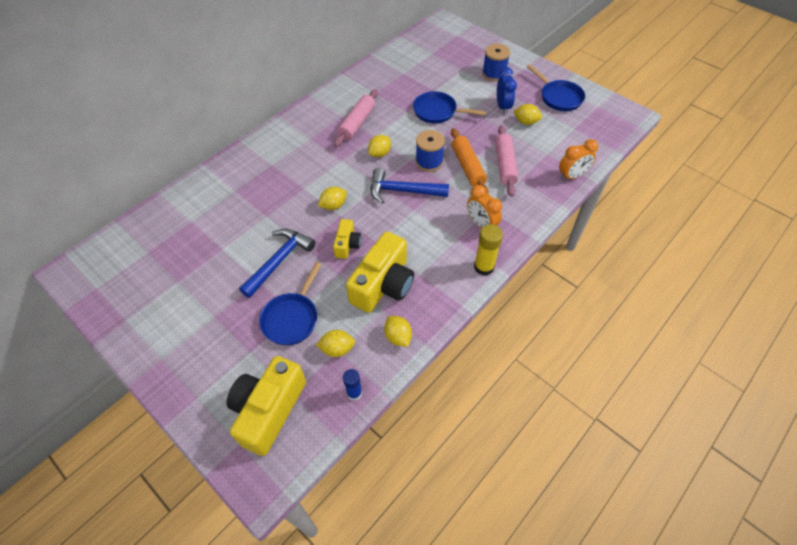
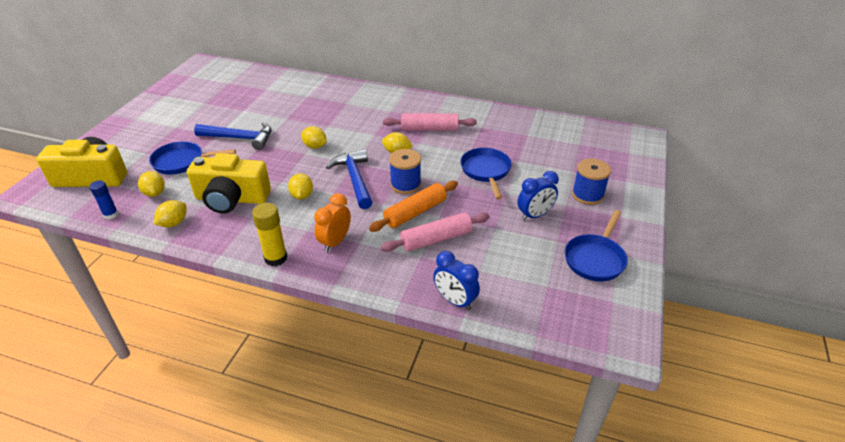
camera: 65 degrees right, 15 degrees down
(347, 244) = (271, 166): yellow camera -> none
(526, 122) = (523, 240): yellow lemon -> yellow lemon (302, 195)
(572, 176) = (455, 301): orange clock -> blue clock

